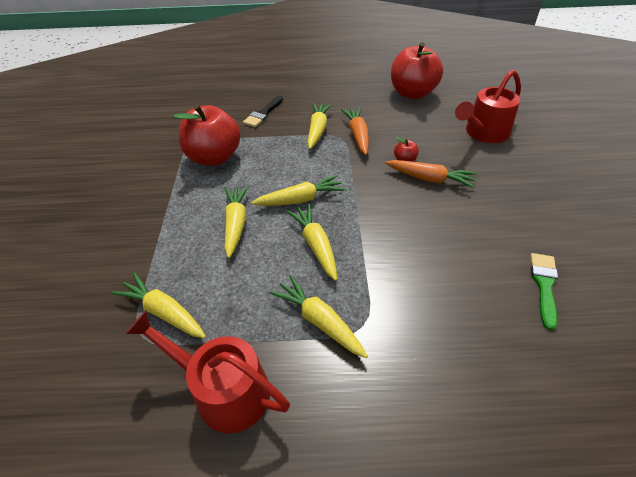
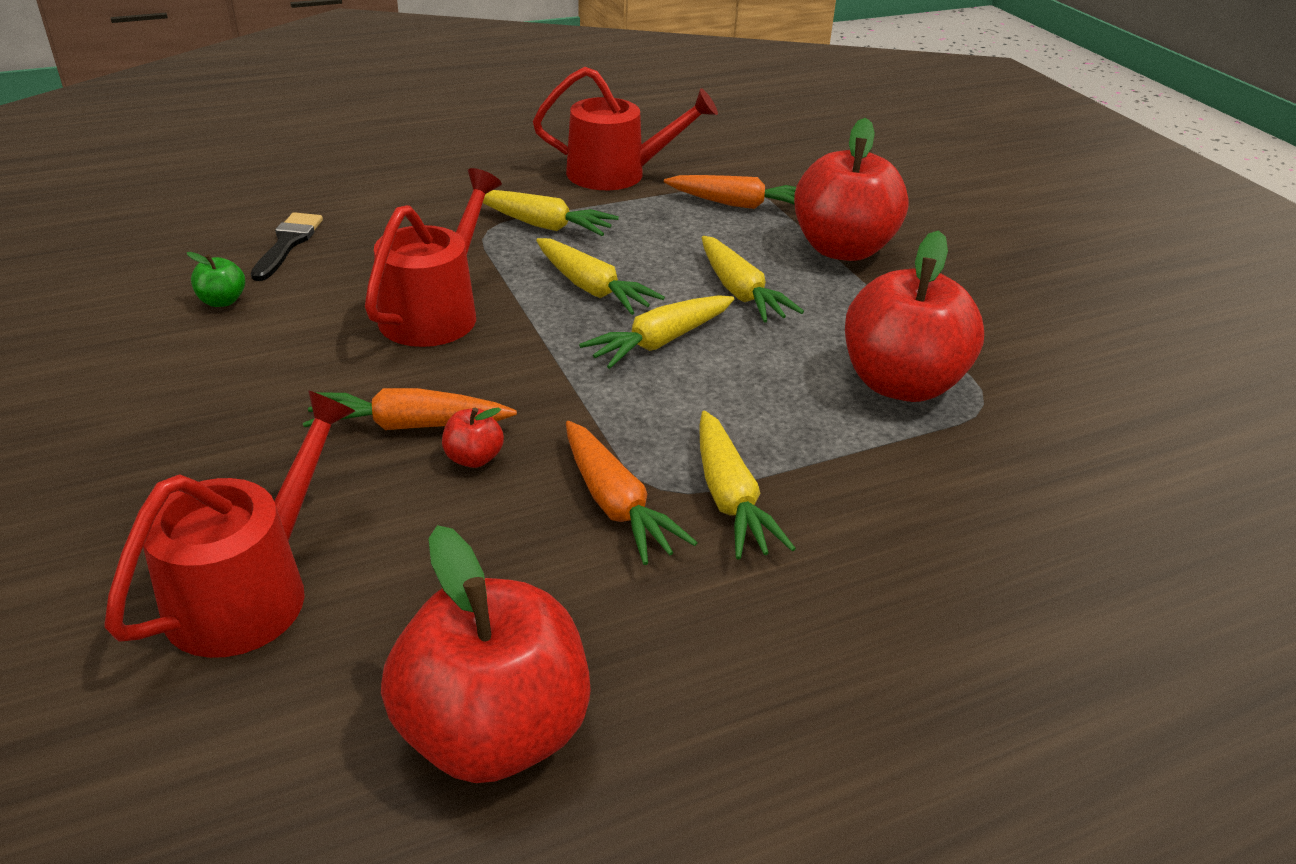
camera: 155 degrees right, 10 degrees down
(146, 245) = (842, 249): none -> red apple
(163, 312) = (739, 204): yellow carrot -> orange carrot
(263, 114) = (917, 520): black brush -> black brush (288, 243)
(411, 246) = (435, 312): none -> red watering can
(544, 285) = (222, 301): green brush -> green apple

